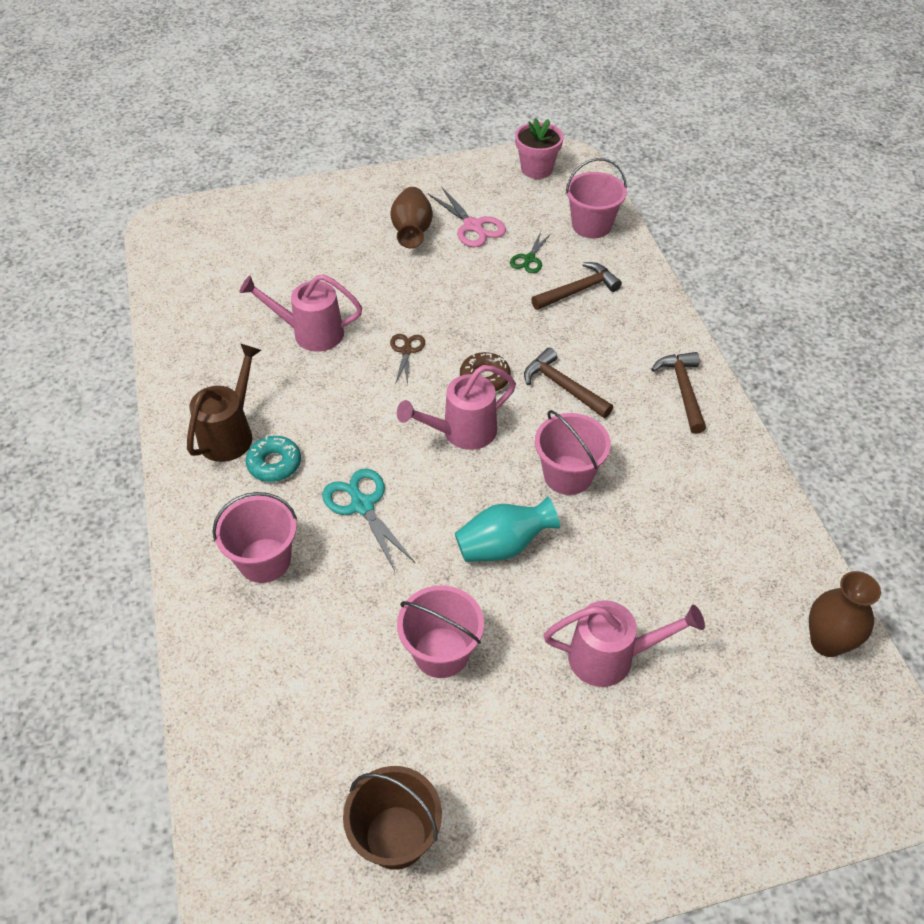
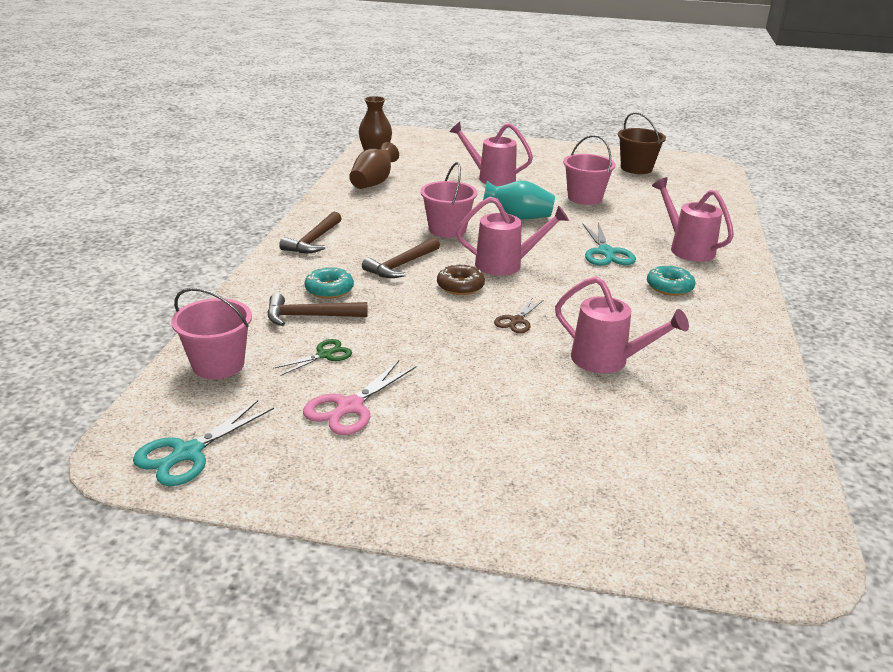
camera: 155 degrees left, 20 degrees down
(230, 433) = (706, 312): brown watering can -> none
(264, 560) = (687, 248): pink bucket -> pink watering can
(412, 232) = (429, 425): brown vase -> brown vase (373, 183)
(473, 226) = (349, 407): pink scissors -> pink scissors turned 135 degrees counterclockwise
(536, 169) = (187, 453): pink flower pot -> turquoise scissors
(563, 386) = (401, 265): brown hammer -> brown hammer turned 60 degrees clockwise
(595, 326) = (329, 289): none -> turquoise donut

